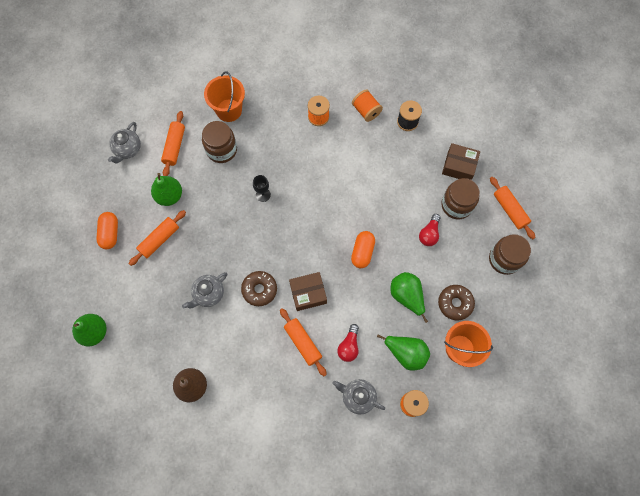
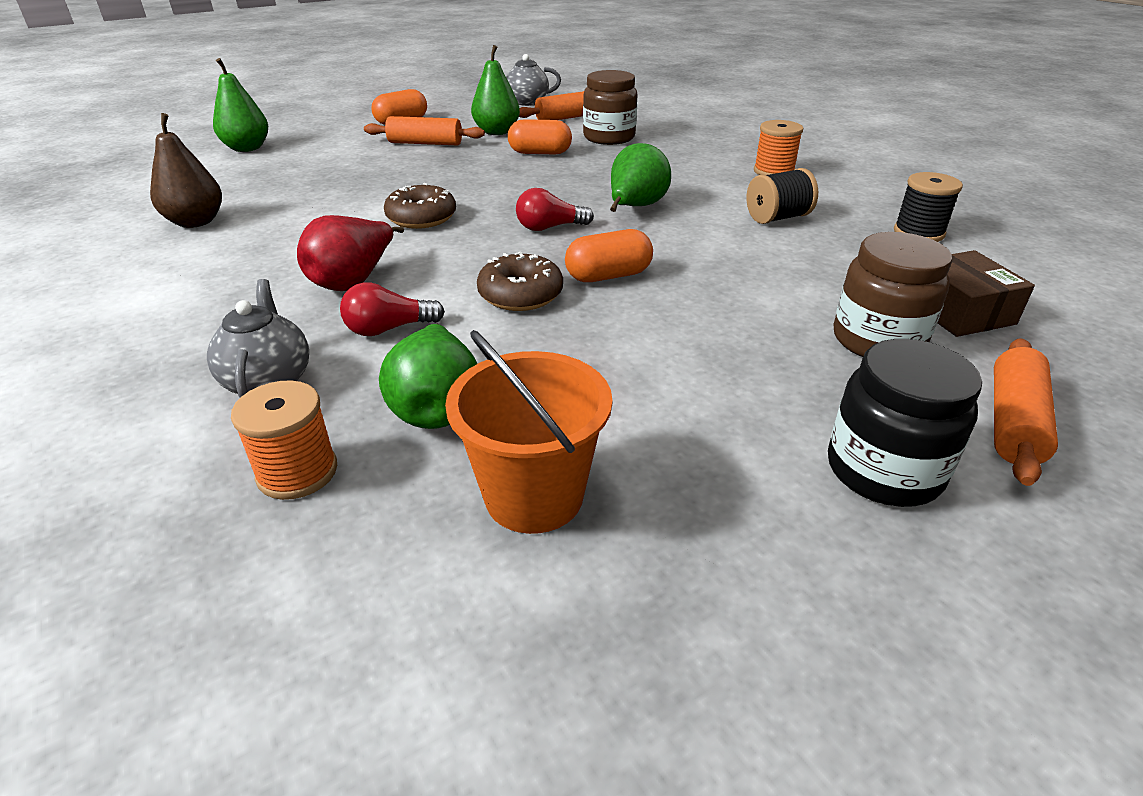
camera: 55 degrees right, 35 degrees down
(208, 294) = (373, 189): grey teapot -> none
(218, 195) = (540, 153): none -> orange capsule
(229, 110) = (670, 126): orange bucket -> none
(263, 195) = (586, 175): black goblet -> none
(303, 342) = (354, 281): orange rolling pin -> red pear
(308, 293) = (460, 255): brown box -> none
(361, 157) = (777, 218): none -> black spool
(366, 111) = (858, 197): orange spool -> none
(406, 296) = (581, 356): green pear -> green pear (635, 208)
(429, 234) = (759, 331): red light bulb -> red light bulb (550, 227)
(455, 303) = (650, 433): brown donut -> brown donut (520, 295)
(504, 259) = (883, 470): brown jar -> black jar

